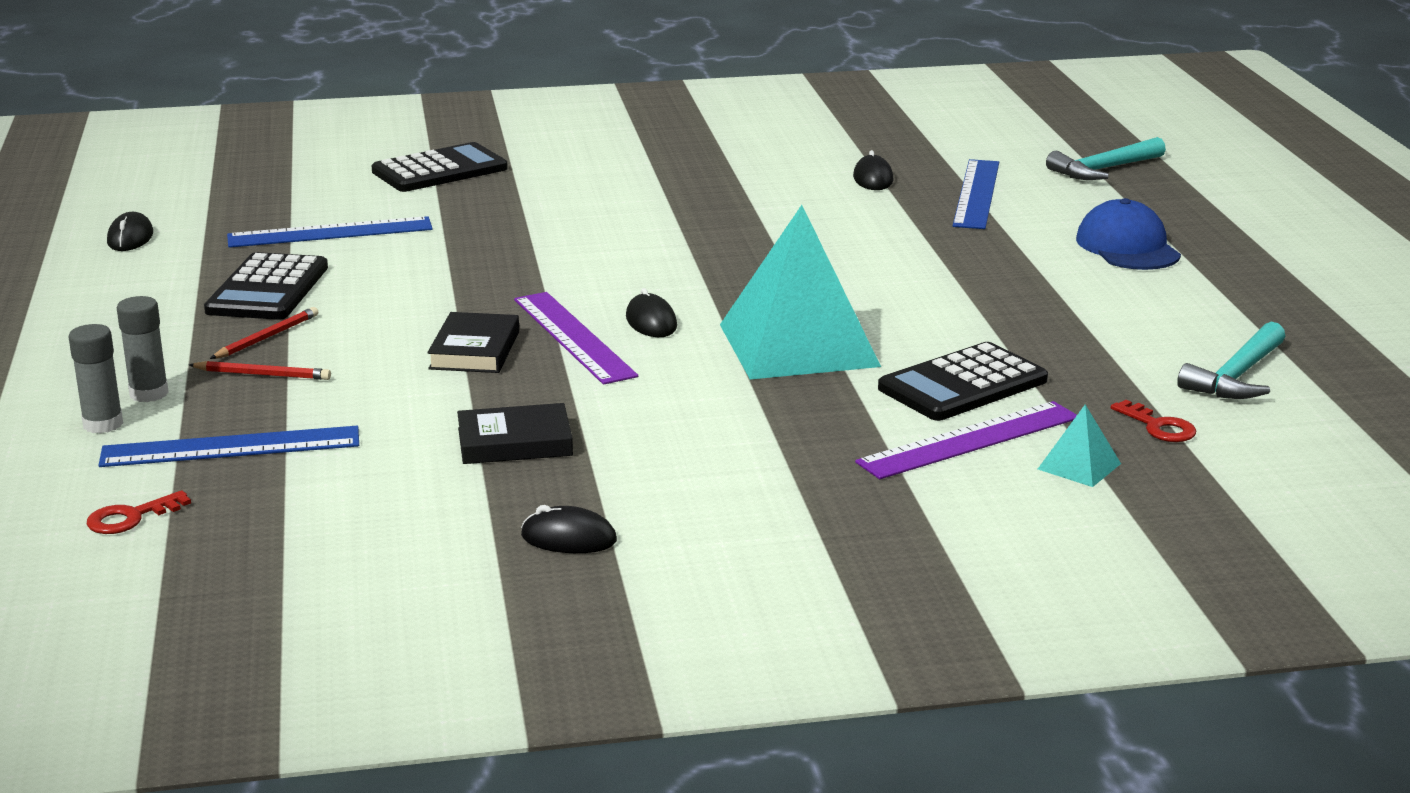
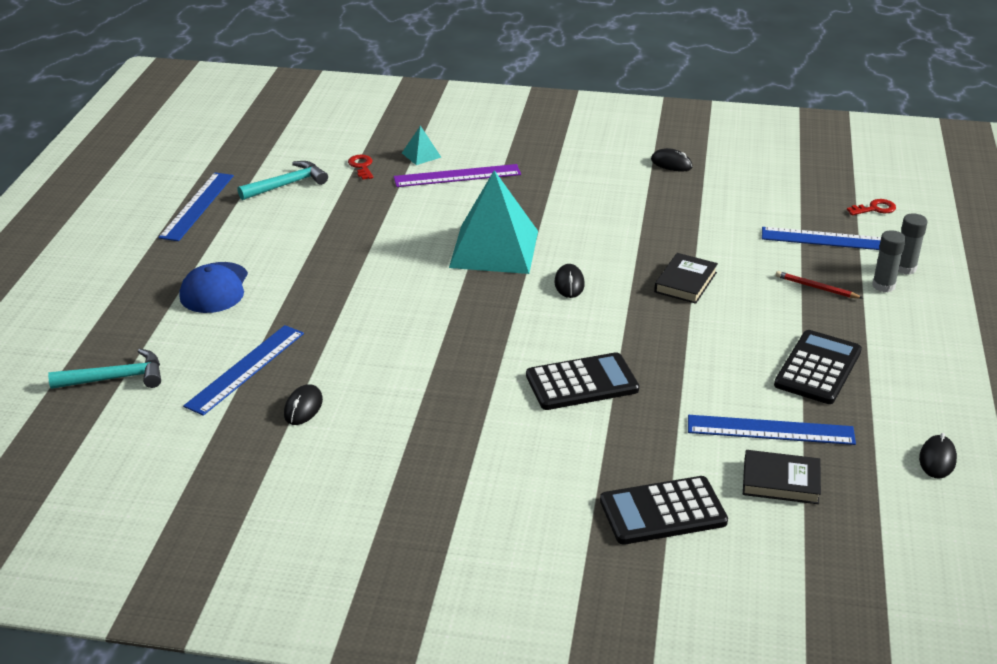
camera: 160 degrees left, 10 degrees up
(267, 337) = (815, 319): red pencil -> none
(514, 442) = (680, 215): black book -> black book (780, 481)
(573, 337) = (622, 281): purple ruler -> none
(963, 384) = (429, 206): black calculator -> black calculator (582, 383)
(1320, 325) = (197, 206): none -> blue ruler

